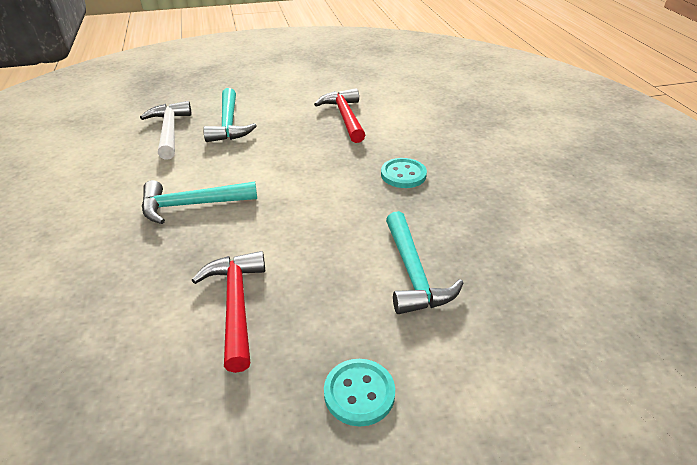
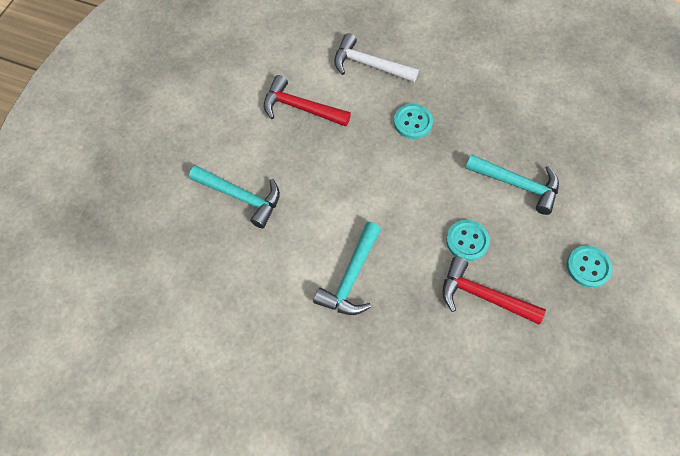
camera: 55 degrees left, 25 degrees up
(169, 131) = (215, 248): white hammer -> white hammer (369, 65)
(299, 264) = (467, 241): none -> turquoise button

